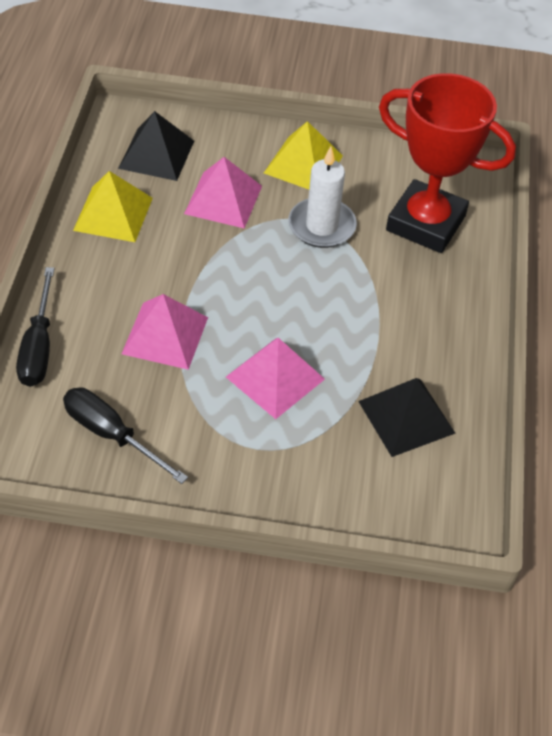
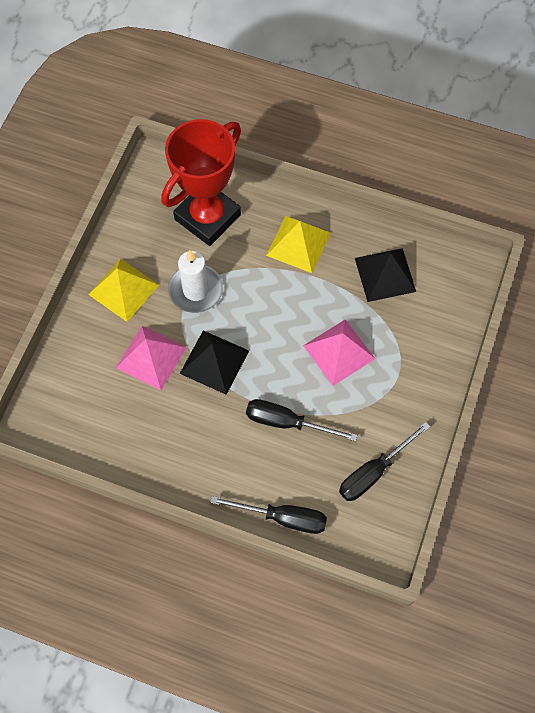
camera: 75 degrees left, 15 degrees up
(113, 214) = (149, 446): yellow pyramid -> yellow pyramid (298, 244)
(156, 154) = (85, 402): black pyramid -> black pyramid (214, 362)
(165, 335) = (287, 422): pink pyramid -> black screwdriver

